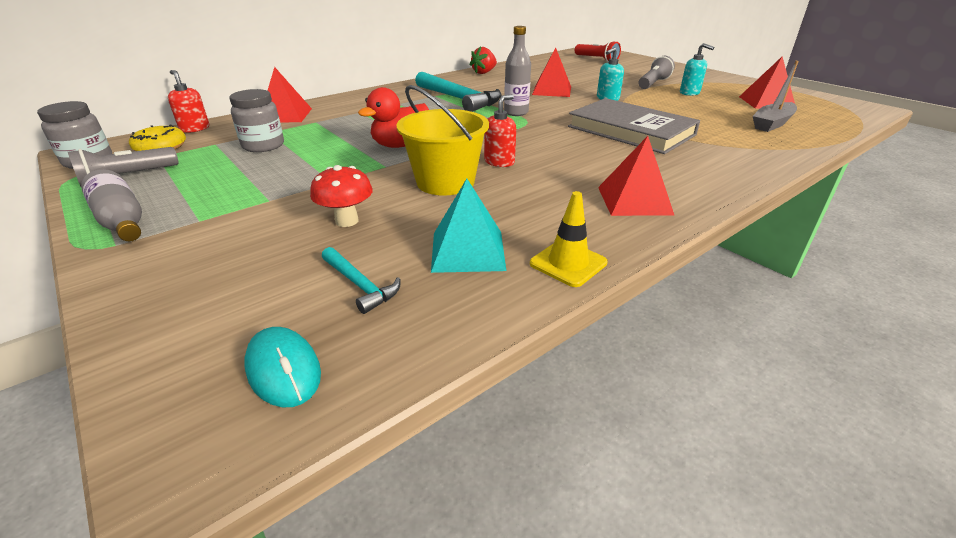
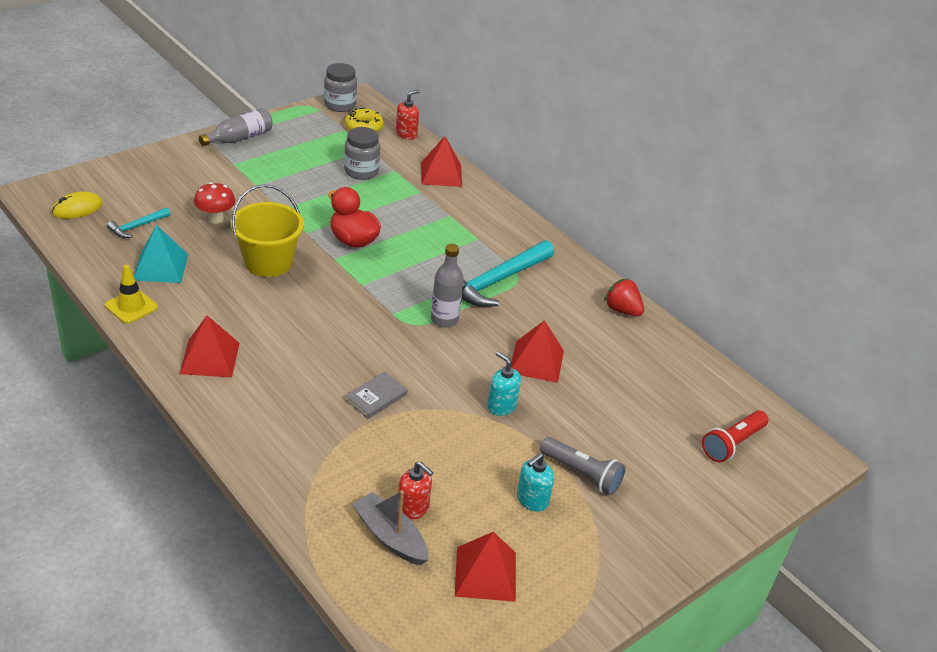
camera: 85 degrees right, 5 degrees up
(128, 177) = (307, 126): grey flashlight -> none
(283, 370) = (77, 208): turquoise mouse -> yellow mouse
(499, 162) = (304, 294): red soap dispenser -> red soap dispenser (413, 509)
(630, 131) = (376, 397): grey book -> grey book, size x0.44

